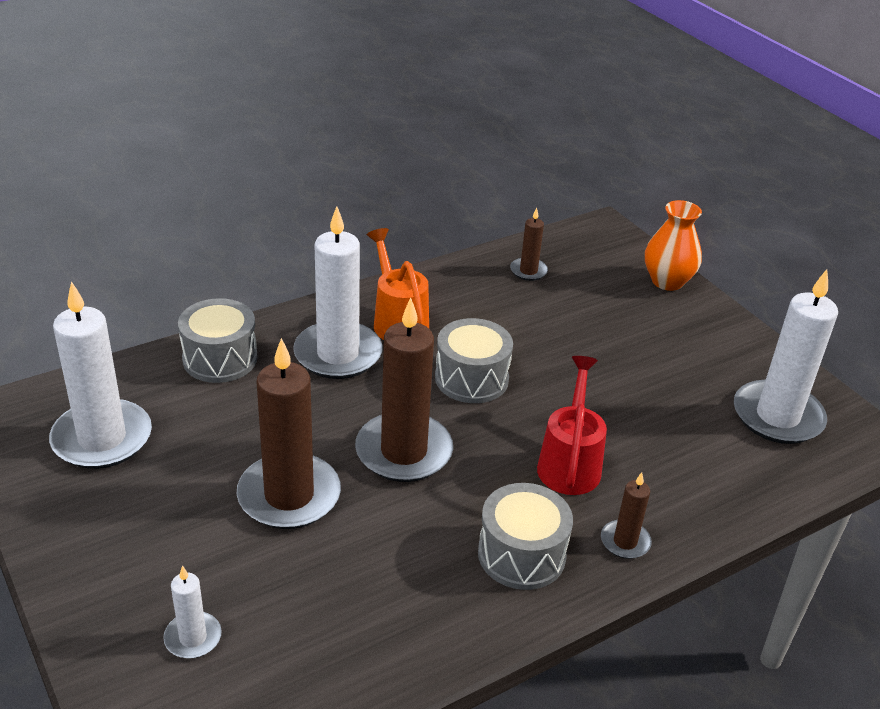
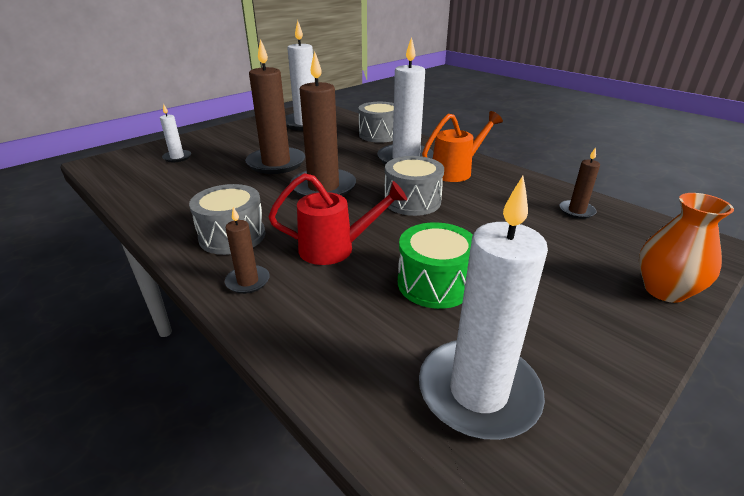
camera: 80 degrees right, 5 degrees down
(644, 403) = (435, 283): none -> green drum

